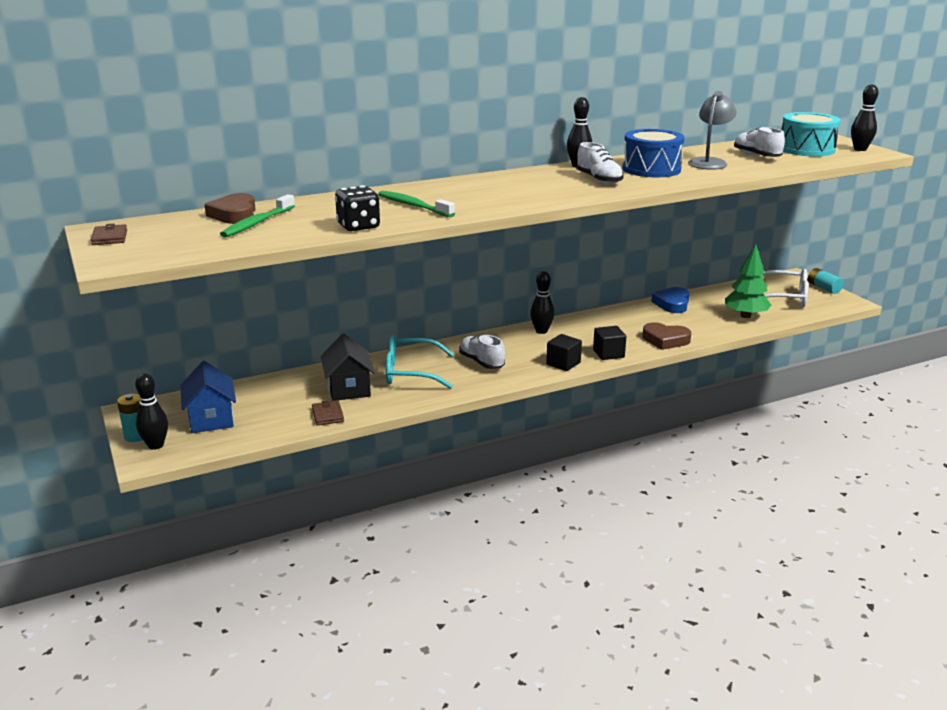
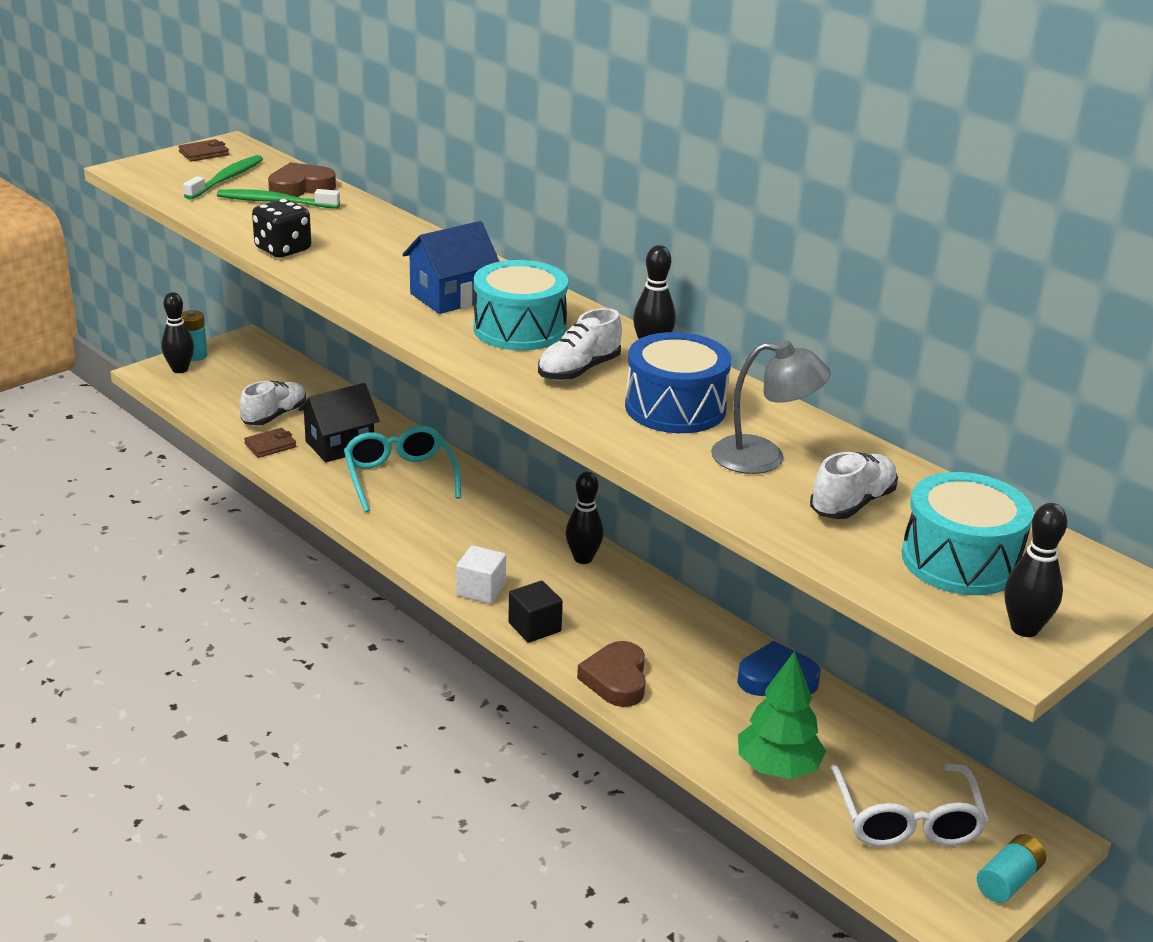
camera: 70 degrees right, 5 degrees up
(211, 419) = (241, 383): blue house -> blue house (451, 297)
(413, 206) = (378, 266): green toothbrush -> green toothbrush (226, 179)
(481, 362) = (453, 523): white shoe -> white shoe (274, 416)
(536, 185) = (519, 329): none -> turquoise drum
(563, 363) = (481, 590): black cube -> white cube

